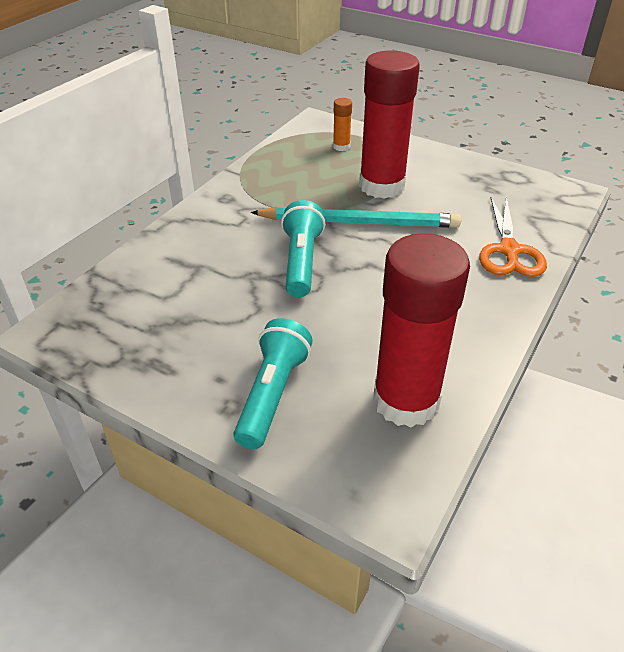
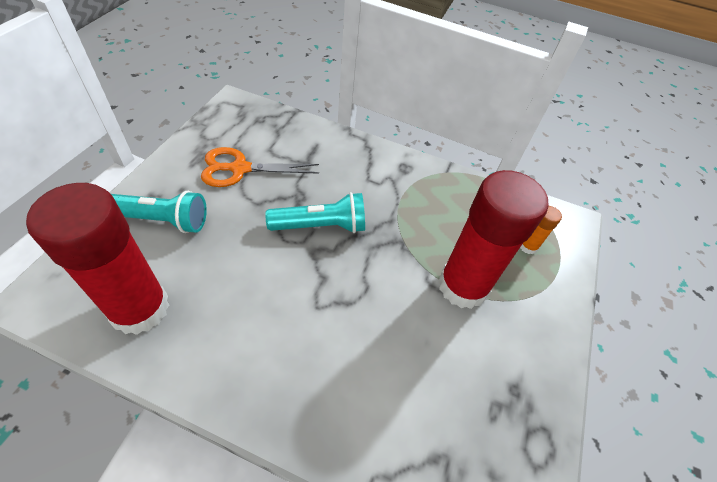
camera: 75 degrees right, 10 degrees up
(358, 222) = (390, 266): turquoise pencil -> none
(509, 250) = (365, 421): orange scissors -> orange scissors (240, 169)

